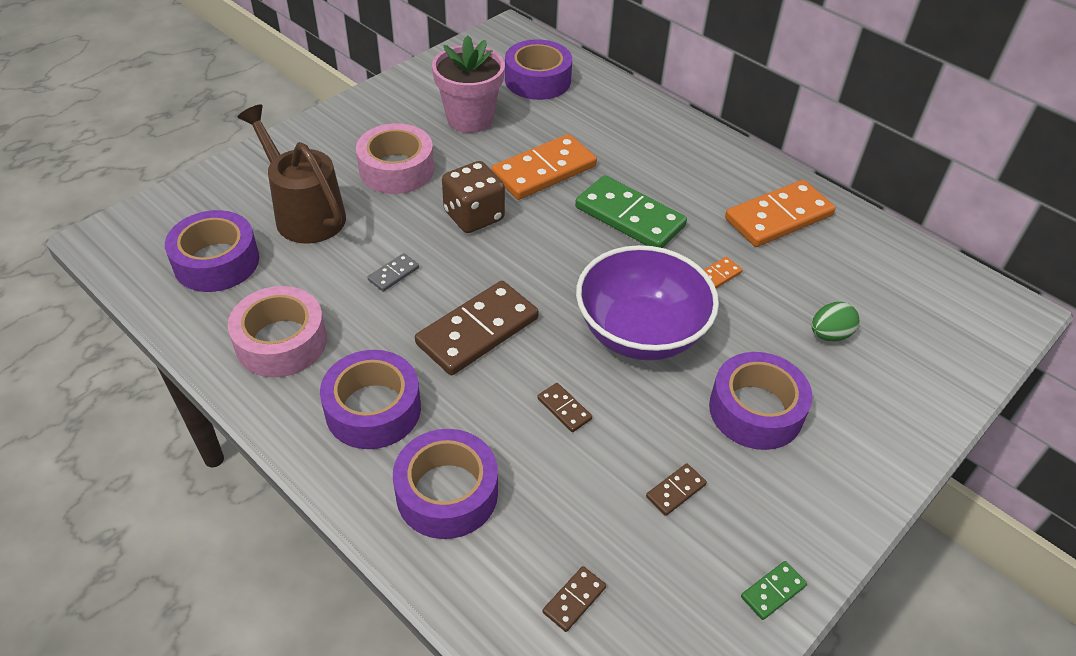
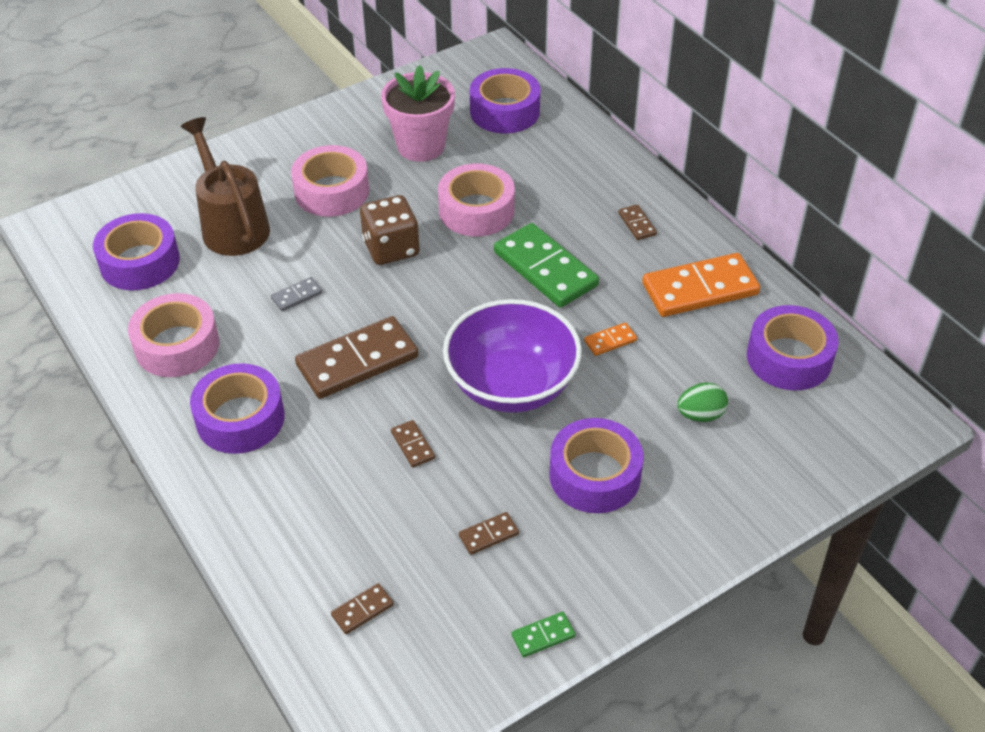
camera: 15 degrees right, 0 degrees up
(447, 493) = (282, 502): purple tape -> purple tape (789, 358)
(544, 171) = (476, 210): orange domino -> pink tape
(697, 166) = (637, 224): none -> brown domino

